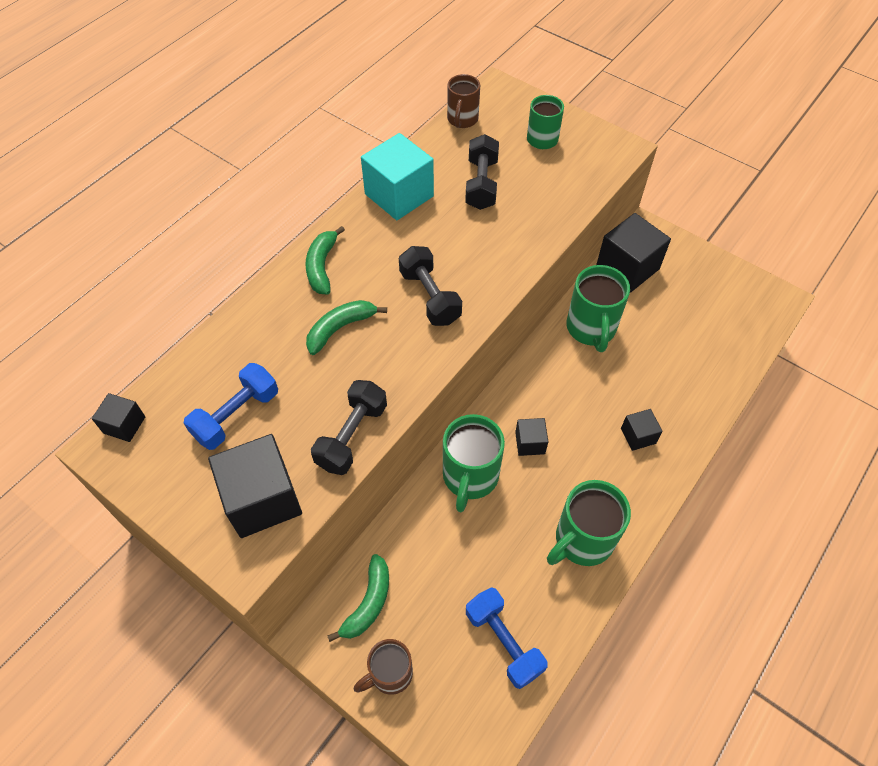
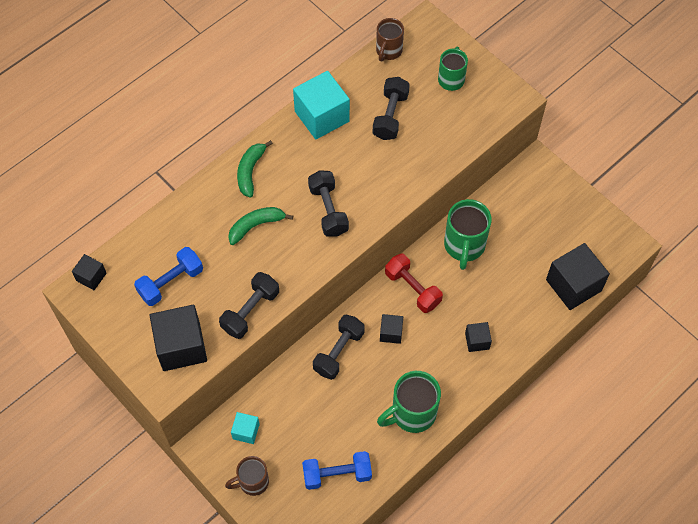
camera: 10 degrees right, 5 degrees up
(368, 603) = (246, 431): green banana -> turquoise cube
(470, 477) = (339, 352): green mug -> black dumbbell
(503, 642) = (337, 474): blue dumbbell -> blue dumbbell turned 75 degrees counterclockwise
(543, 386) = (412, 289): none -> red dumbbell
(627, 268) = (510, 196): black cube -> black cube (573, 285)

